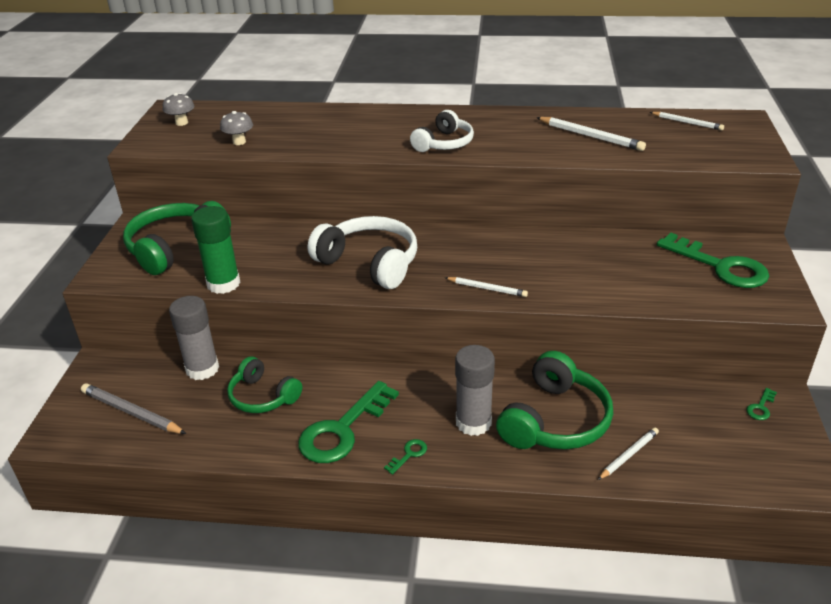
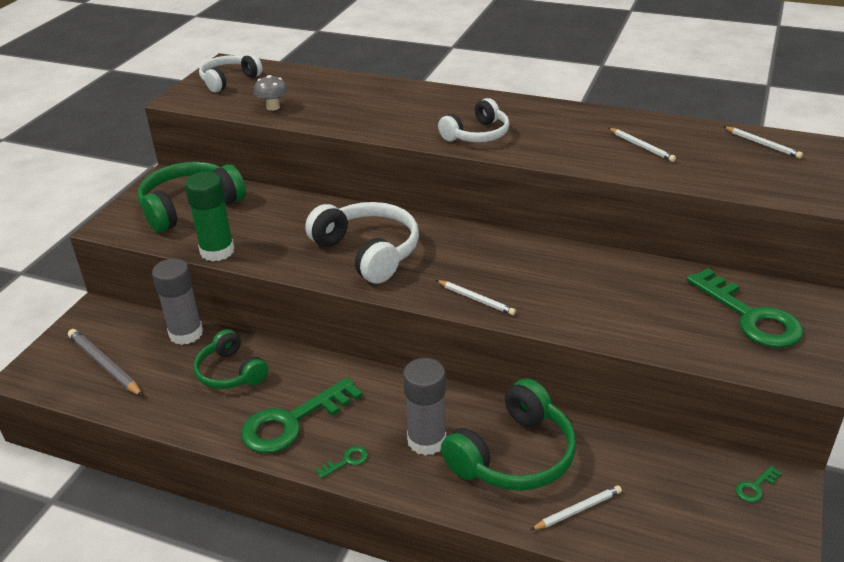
camera: 15 degrees right, 0 degrees up
(181, 123) = (229, 80): grey mushroom -> white headphones
(591, 136) = (641, 146): white pencil -> white pencil, size x0.64

